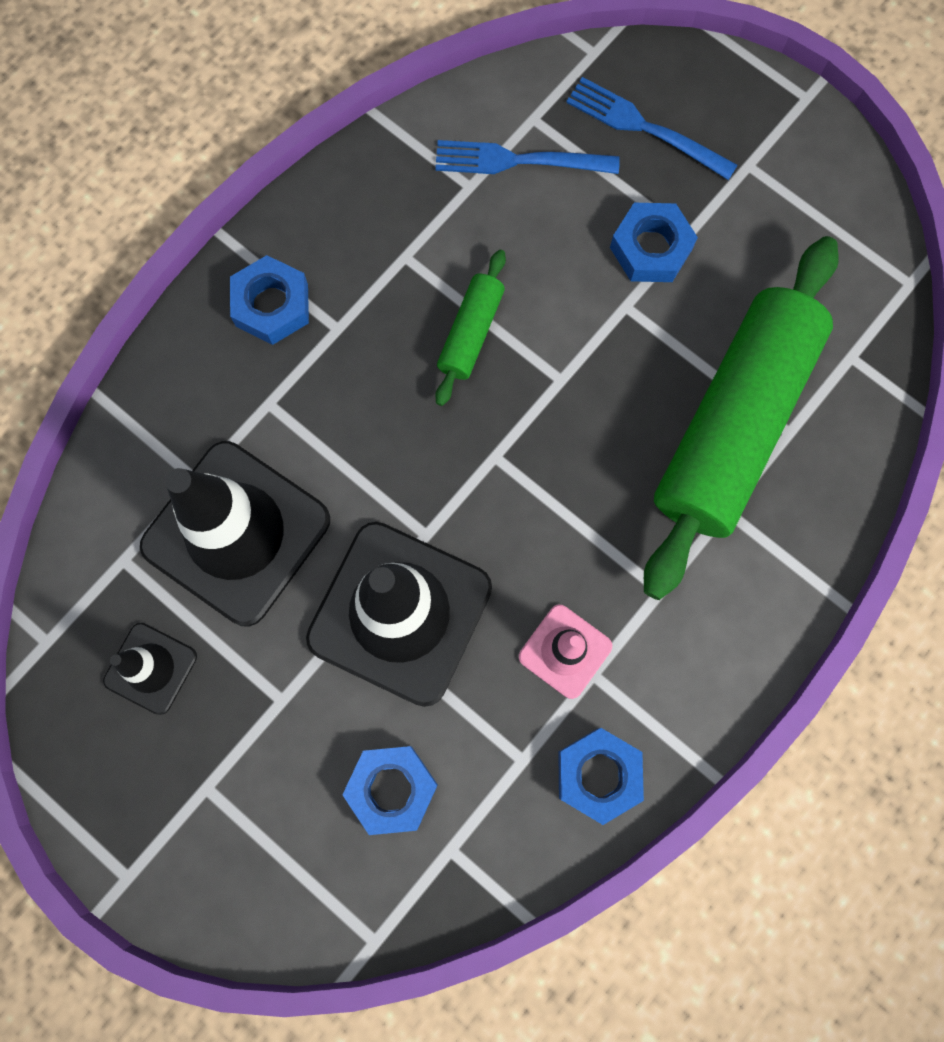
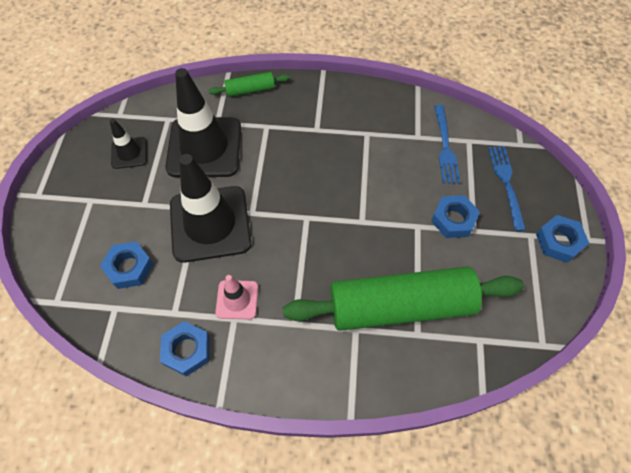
camera: 55 degrees right, 15 degrees down
(272, 305) = (308, 103): blue nut -> blue nut (559, 241)
(470, 333) = (354, 175): green rolling pin -> green rolling pin (250, 90)
(519, 161) = (445, 147): blue fork -> blue fork turned 150 degrees counterclockwise

